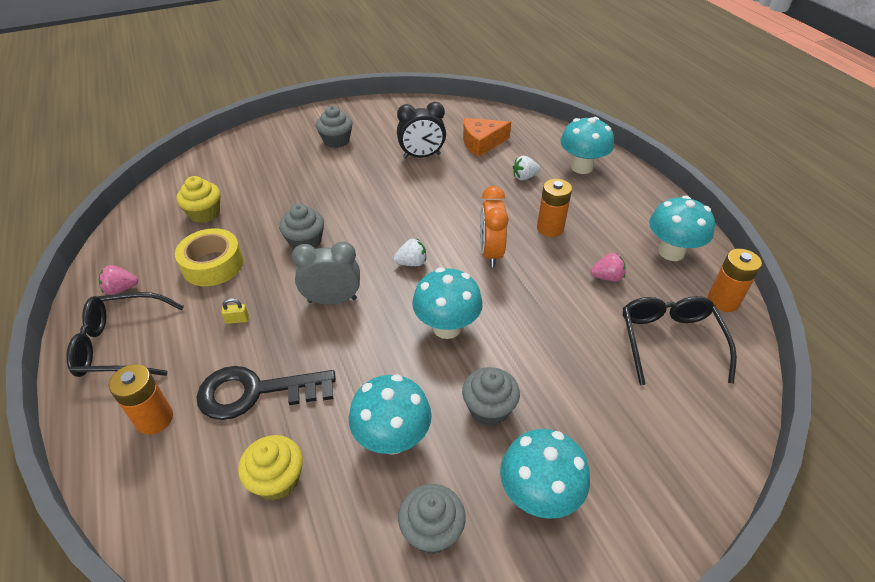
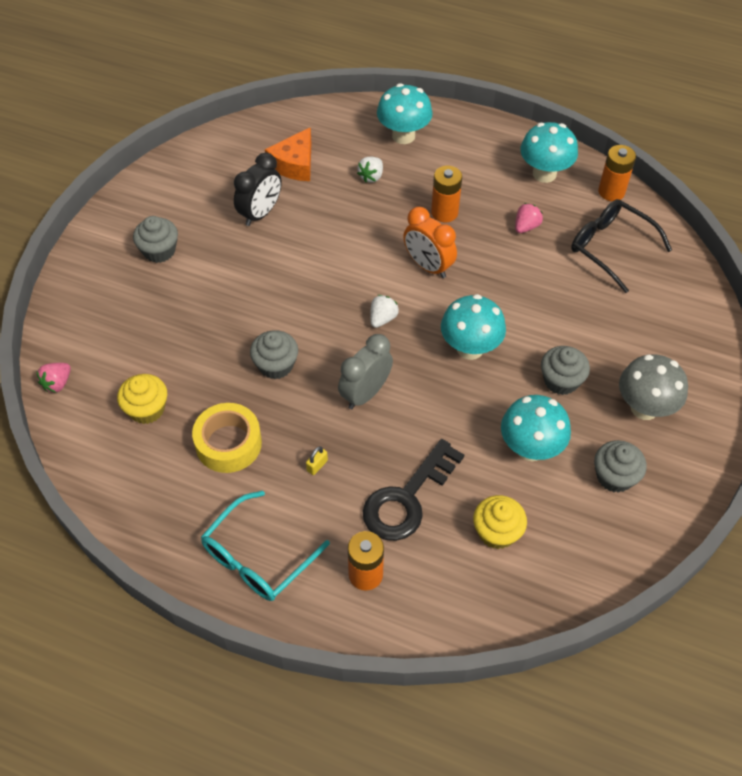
camera: 45 degrees left, 10 degrees up
(121, 289) = (183, 524): pink strawberry -> pink strawberry (57, 383)
(121, 345) = (257, 557): black glasses -> turquoise glasses
(538, 496) = (644, 408): turquoise mushroom -> grey mushroom

